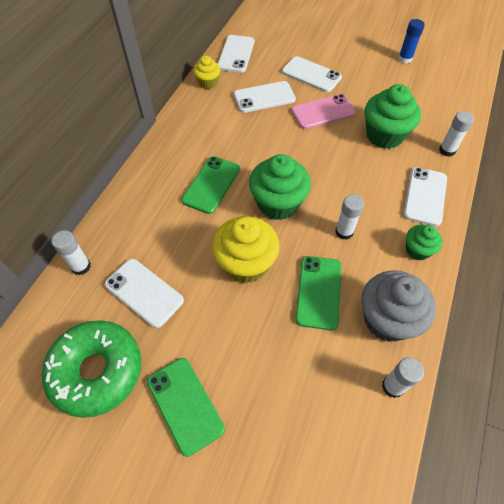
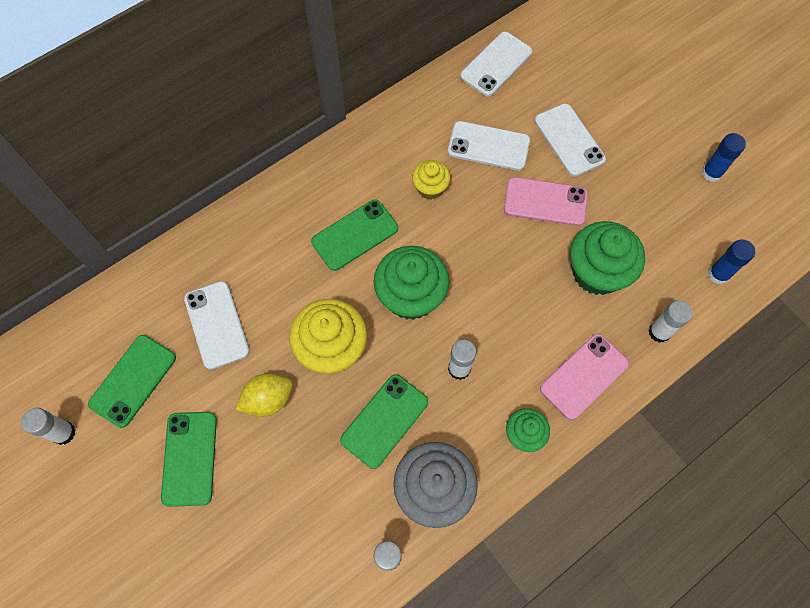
camera: 30 degrees right, 10 degrees up
(81, 266) = (174, 263): white glue stick -> white glue stick (63, 433)
(97, 371) = (133, 381): green donut -> green phone
(208, 83) = (435, 93): yellow cupcake -> yellow cupcake (430, 188)
(221, 324) = (268, 400): none -> yellow lemon
(425, 196) = (584, 376): white phone -> pink phone
(452, 106) = (718, 274): none -> blue glue stick

